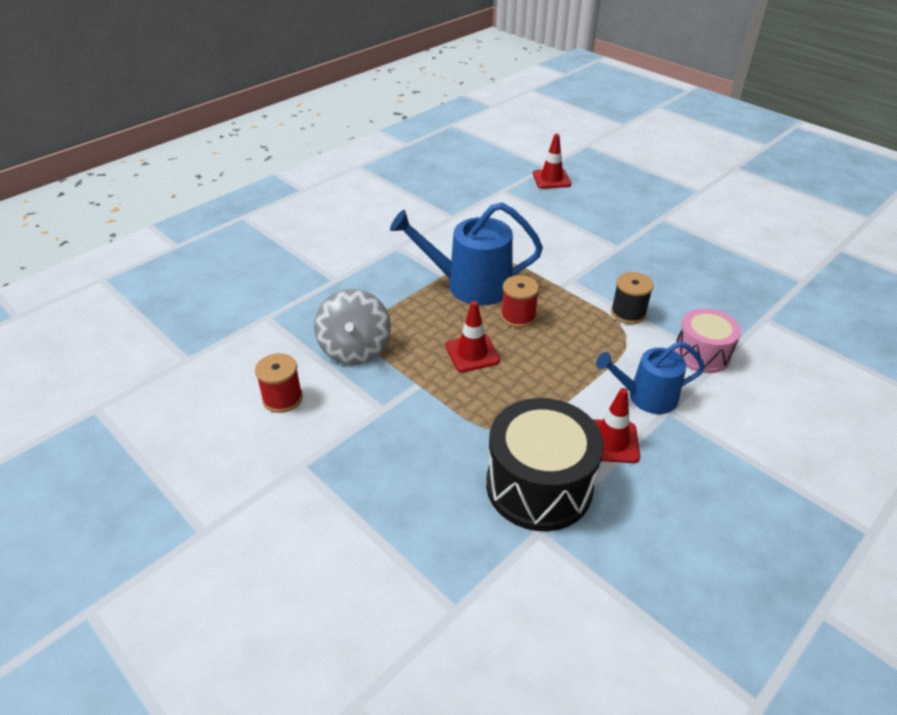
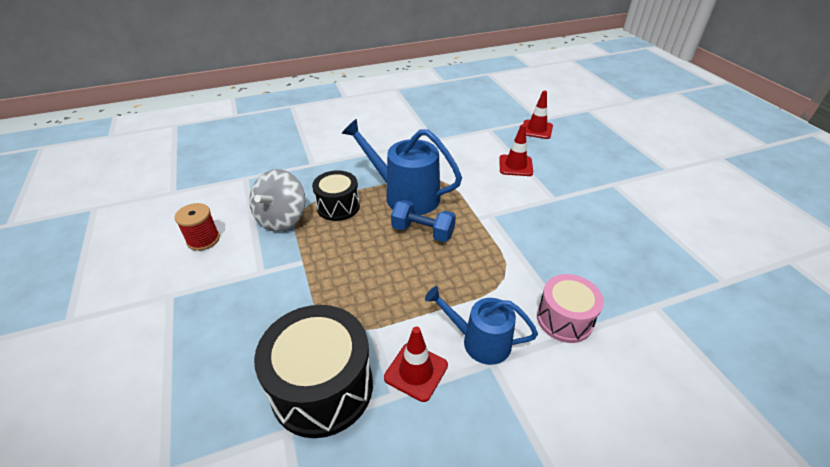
camera: 25 degrees right, 0 degrees up
(407, 317) = (338, 206): none -> black drum
(472, 353) = (362, 250): red traffic cone -> red traffic cone (515, 166)
(518, 316) = (423, 232): red spool -> blue dumbbell
(628, 313) = (520, 258): black spool -> none

